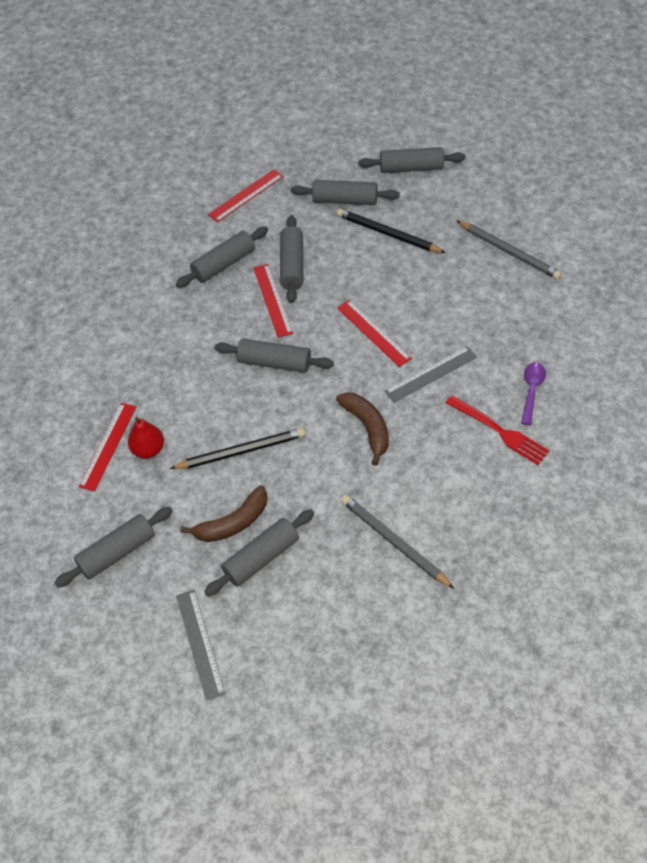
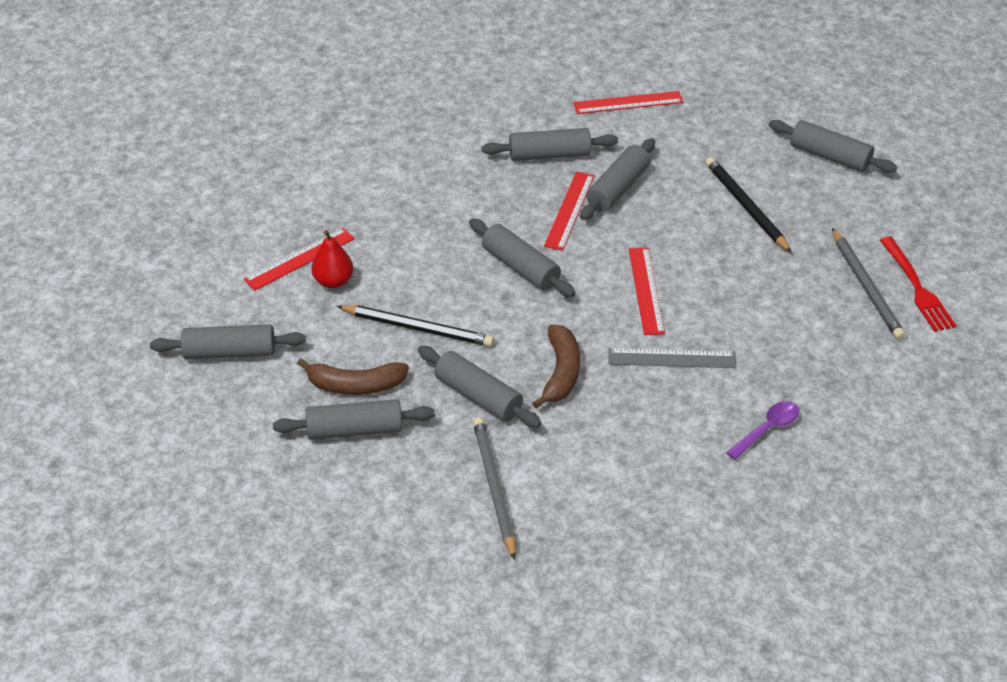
camera: 30 degrees right, 10 degrees down
(200, 643) = (235, 469): grey ruler -> none
(345, 200) = (728, 154): grey rolling pin -> grey rolling pin (478, 396)
(499, 431) = (696, 448): red fork -> red fork (917, 287)

